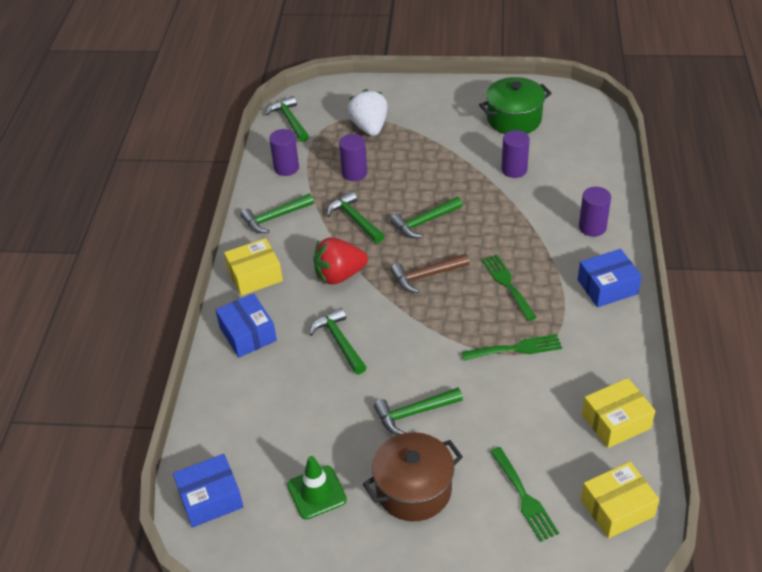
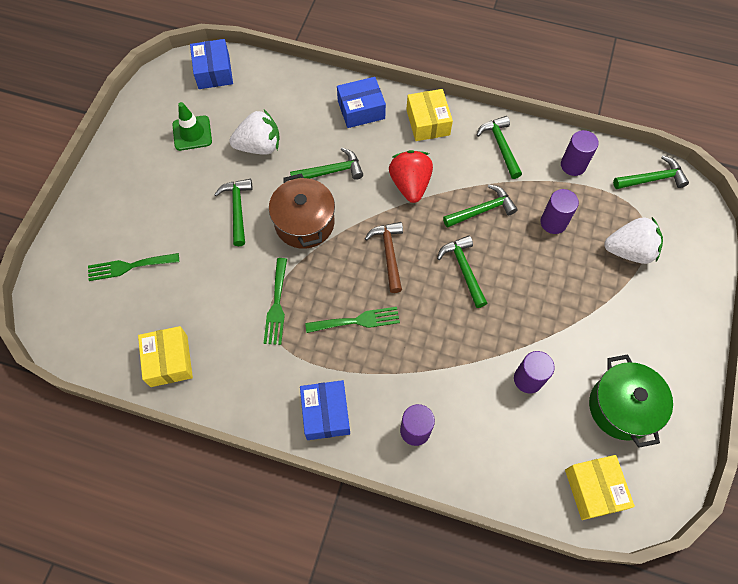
camera: 100 degrees right, 20 degrees up
(321, 416) = (259, 146): none -> white strawberry
(414, 489) = (168, 194): brown pot -> brown pot (304, 223)
(617, 508) = (90, 330): yellow box -> yellow box (594, 489)

